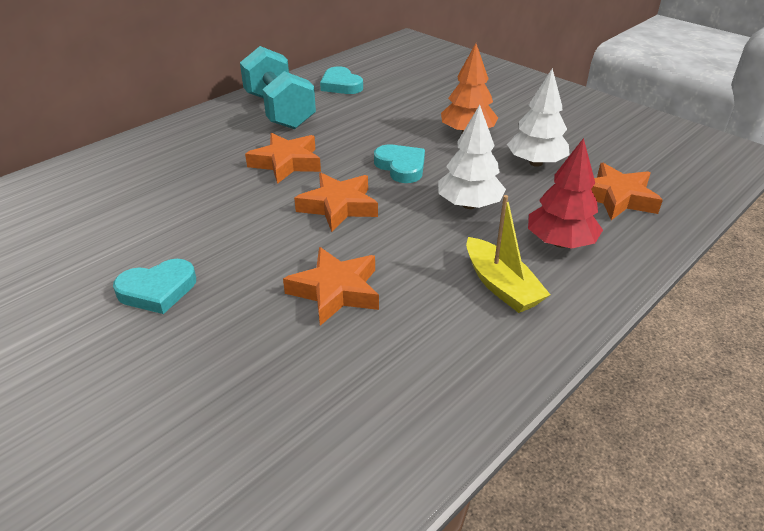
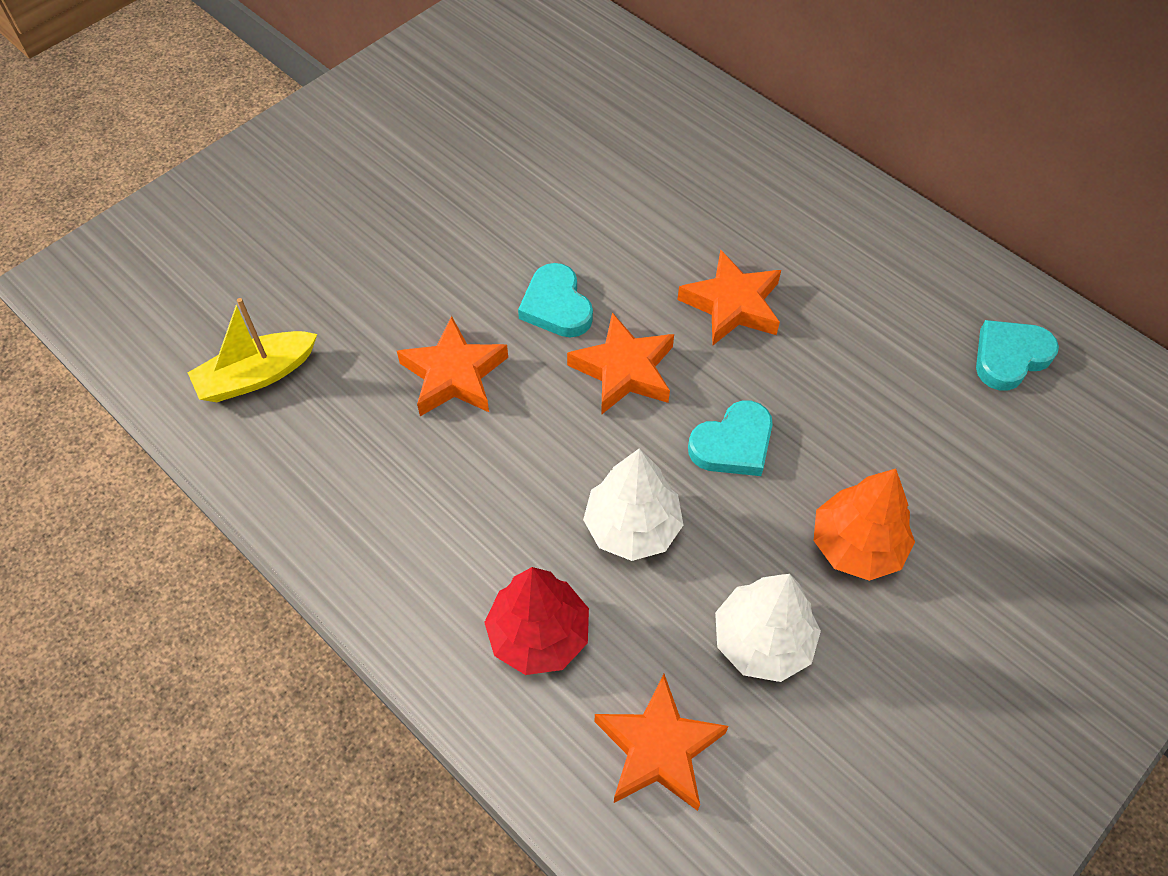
camera: 90 degrees right, 20 degrees up
(157, 290) = (467, 222): turquoise heart -> turquoise heart (556, 306)
(279, 111) = (891, 281): turquoise dumbbell -> none
(501, 285) = (451, 546): yellow boat -> yellow boat (257, 376)

